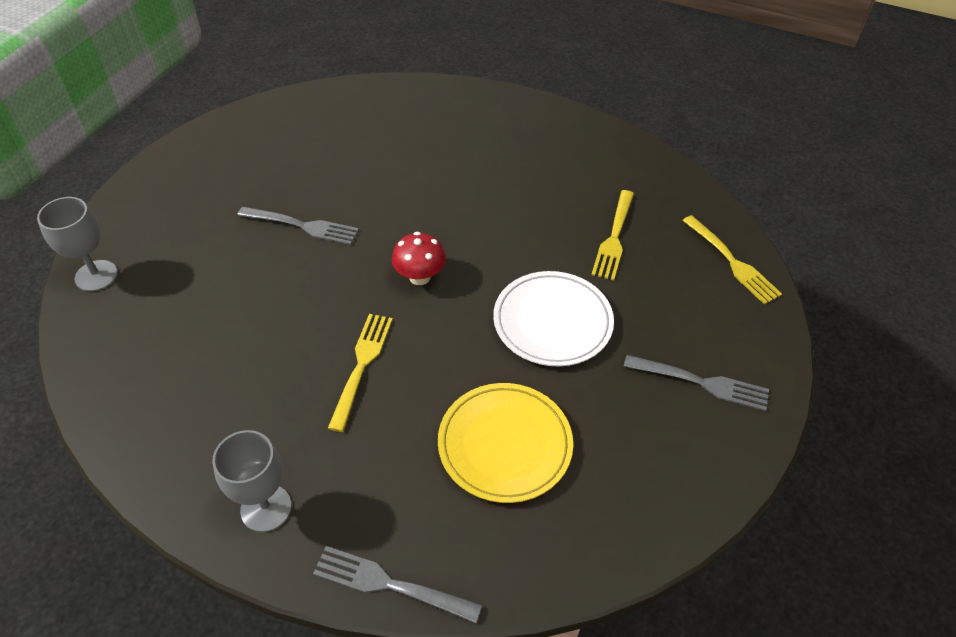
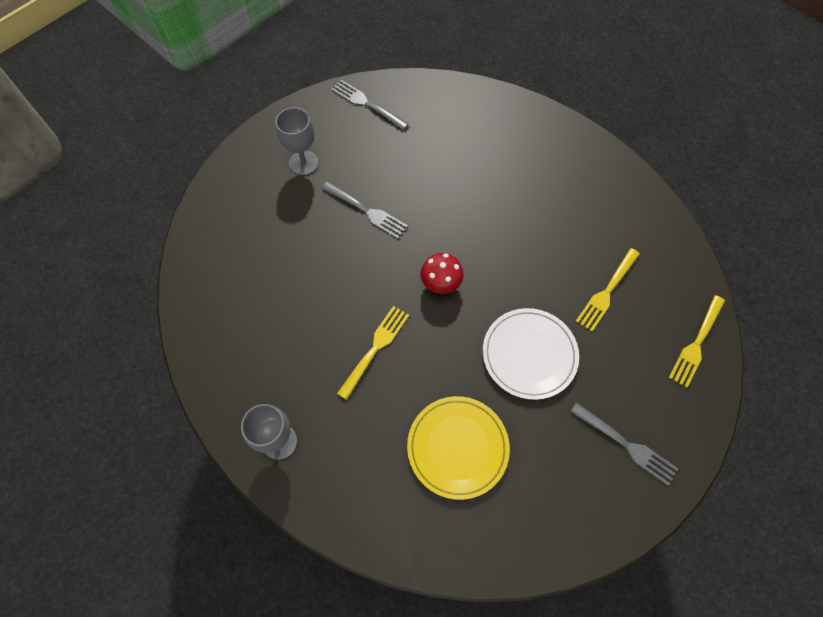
camera: 20 degrees right, 15 degrees up
(96, 276) = (210, 214): grey goblet -> grey goblet (303, 163)
(391, 584) = (345, 528): grey fork -> grey fork (367, 104)
(731, 261) = (696, 343): yellow fork -> yellow fork turned 45 degrees clockwise

